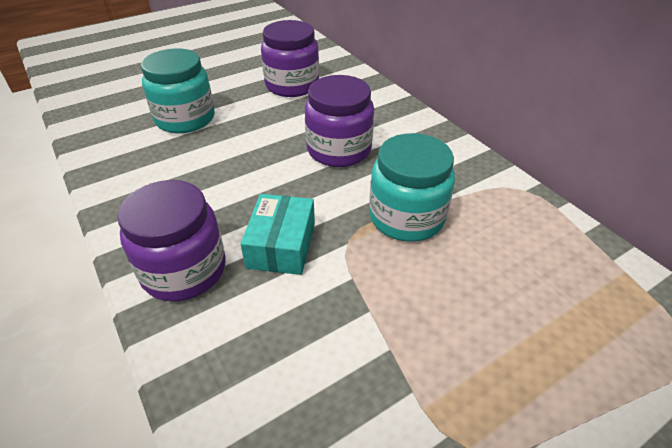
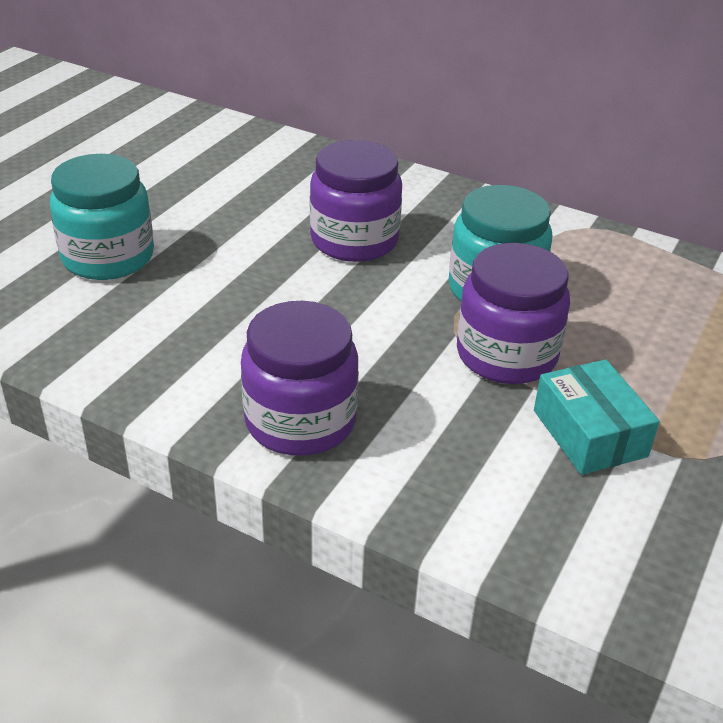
camera: 30 degrees left, 5 degrees down
(281, 245) = (386, 360): turquoise box -> turquoise box (589, 433)
(292, 85) = (215, 176): purple jar -> purple jar (506, 355)

